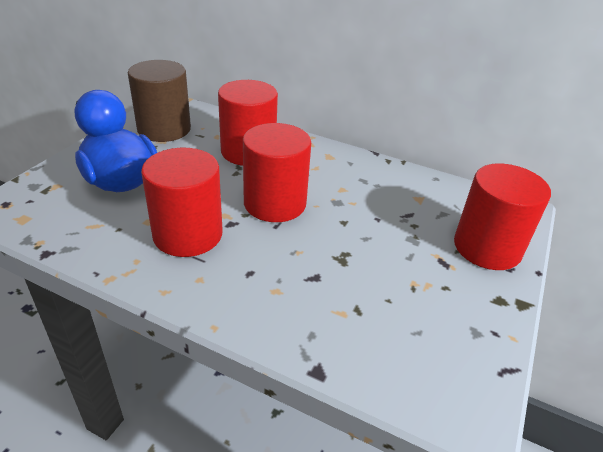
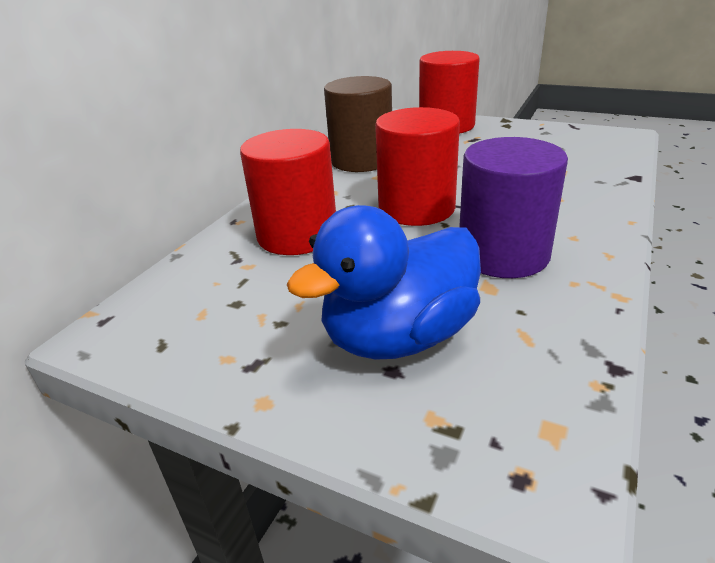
camera: 85 degrees left, 5 degrees down
(164, 129) = (215, 322): brown cylinder -> brown cylinder (361, 160)
(188, 234) = (503, 254): red cylinder -> purple cylinder

